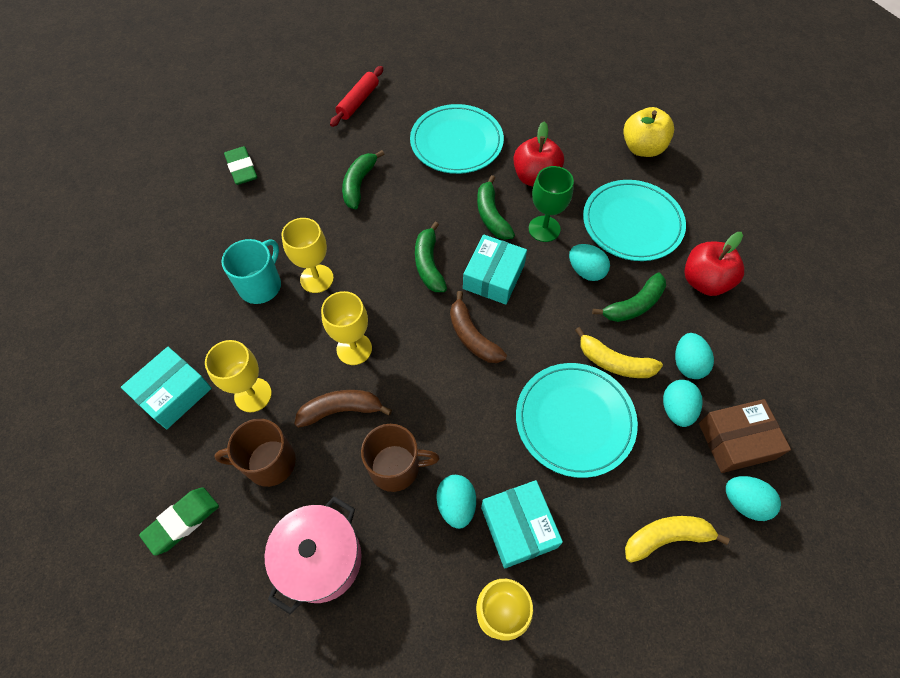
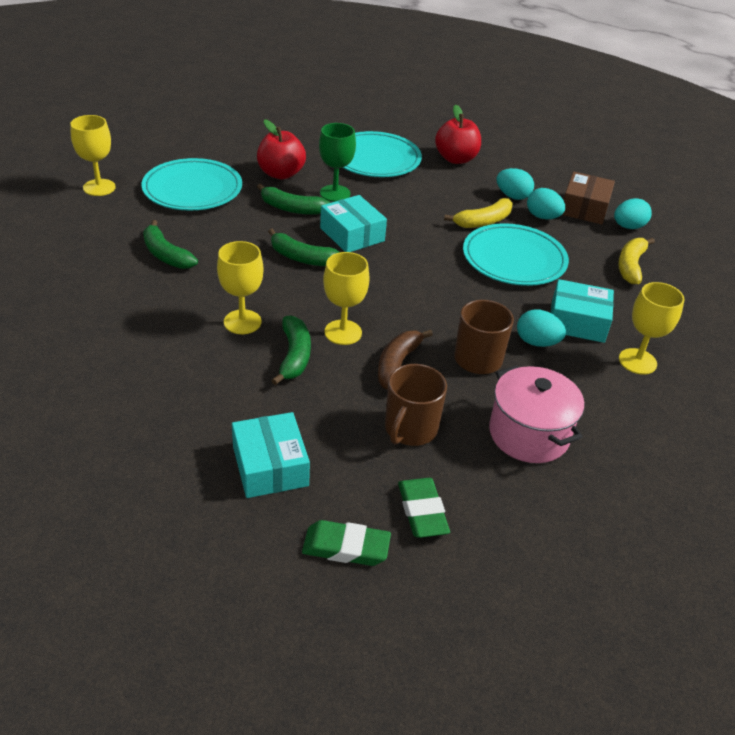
camera: 60 degrees left, 20 degrees down
(242, 169) = (41, 313): green eraser -> green eraser (346, 547)
(253, 395) = (328, 411): yellow goblet -> yellow goblet (99, 187)
(261, 285) = (208, 358): turquoise mug -> none
(358, 102) = (65, 213): red rolling pin -> none
(472, 336) = (396, 269): brown banana -> none
(586, 271) = (394, 195): turquoise egg -> none
(634, 305) = (445, 192): green banana -> green banana (294, 356)
(642, 148) = (315, 123): yellow apple -> none

